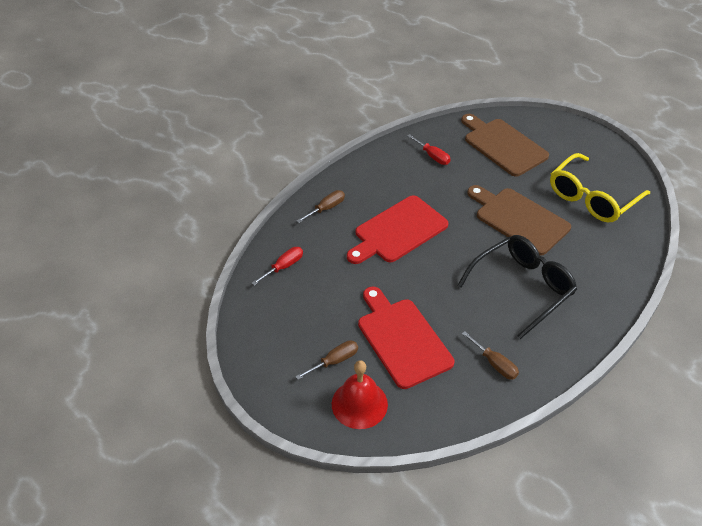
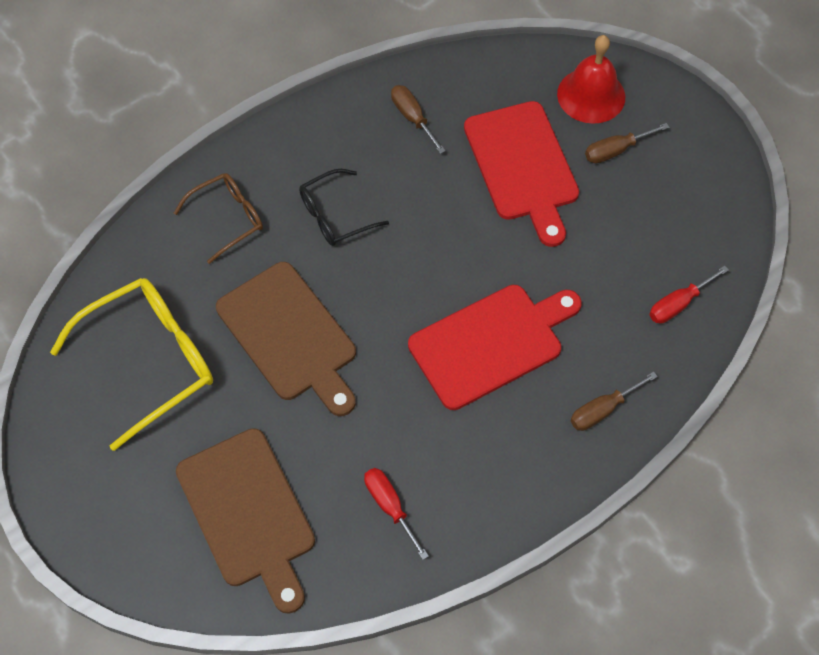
camera: 170 degrees left, 15 degrees up
(522, 288) = (335, 215): black glasses -> black glasses, size x0.58
(591, 276) = (228, 218): none -> brown glasses

